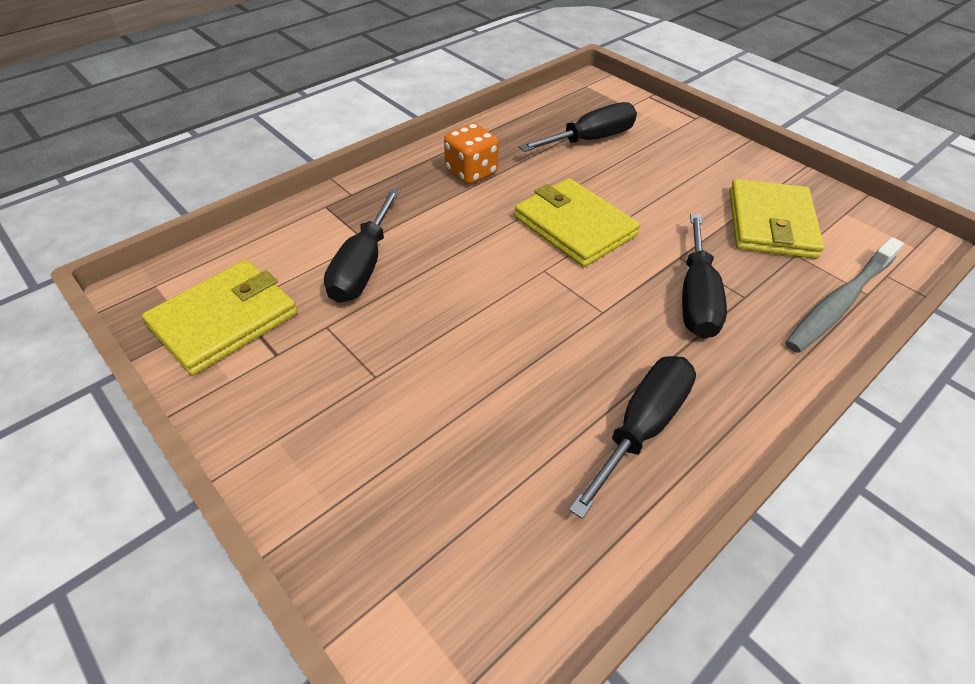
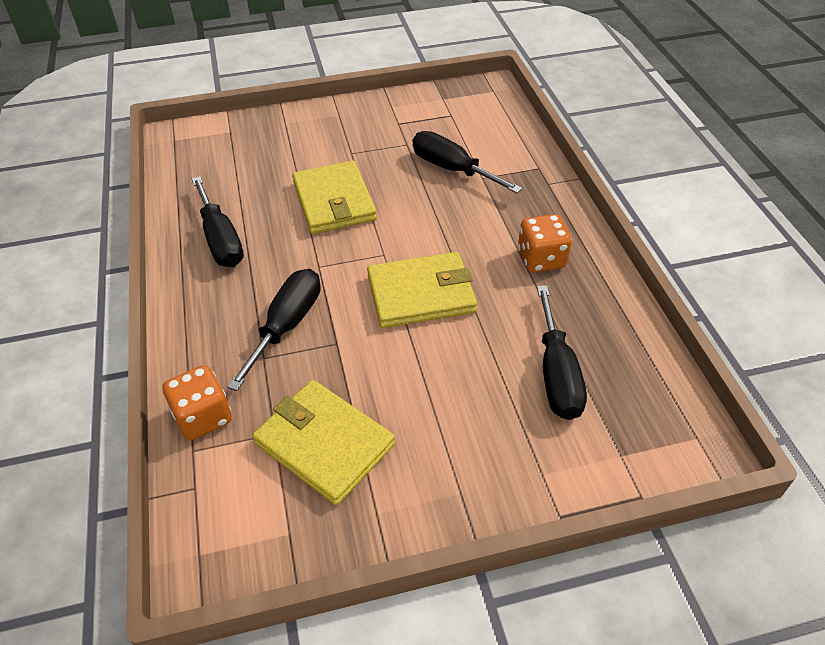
camera: 120 degrees right, 0 degrees up
(224, 320) = (441, 110): yellow wallet -> yellow wallet (334, 201)
(696, 297) = (287, 325): black screwdriver -> black screwdriver turned 75 degrees clockwise
(839, 303) = (203, 417): grey toothbrush -> orange dice

